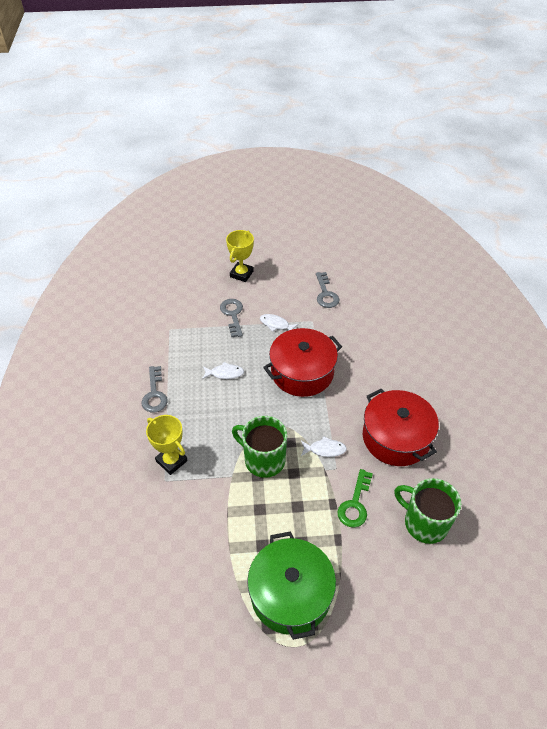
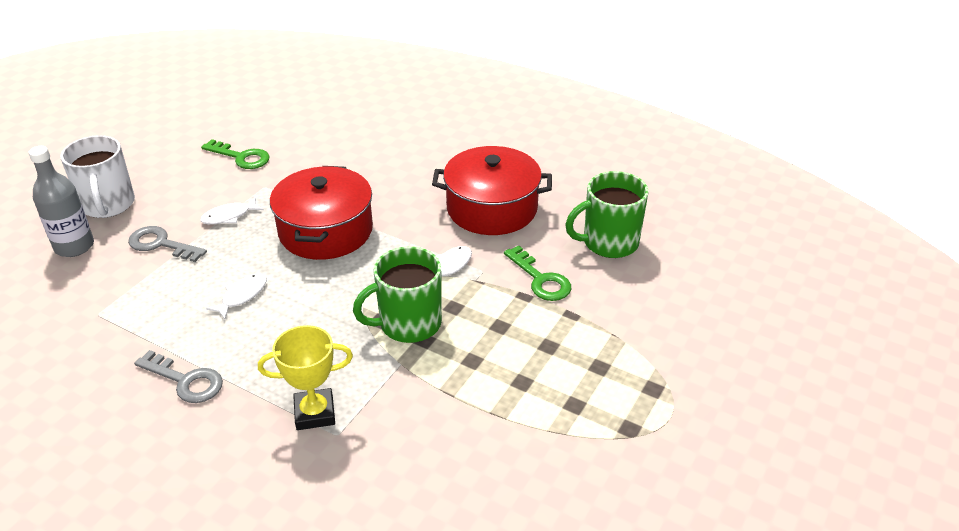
camera: 55 degrees left, 10 degrees down
(204, 286) = (74, 246): none -> grey bottle
(241, 274) = (108, 205): yellow trophy -> white mug
(291, 594) = (604, 388): green pot -> none
(326, 294) = (241, 157): grey key -> green key

